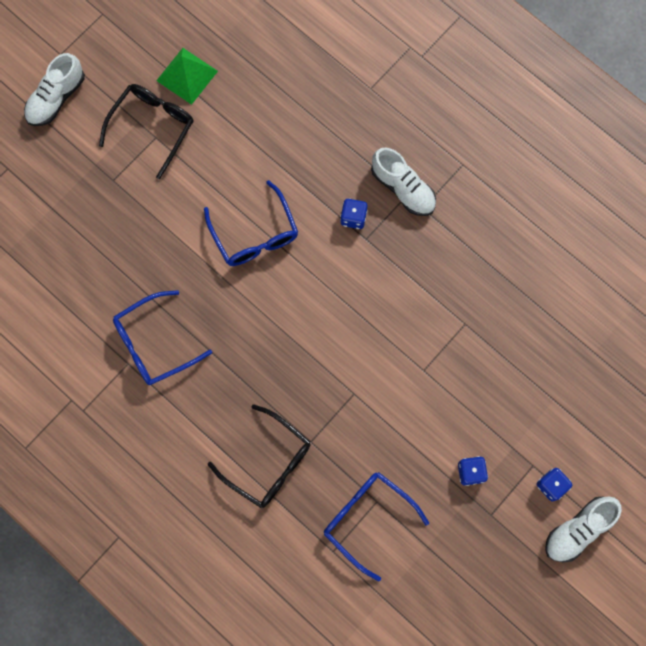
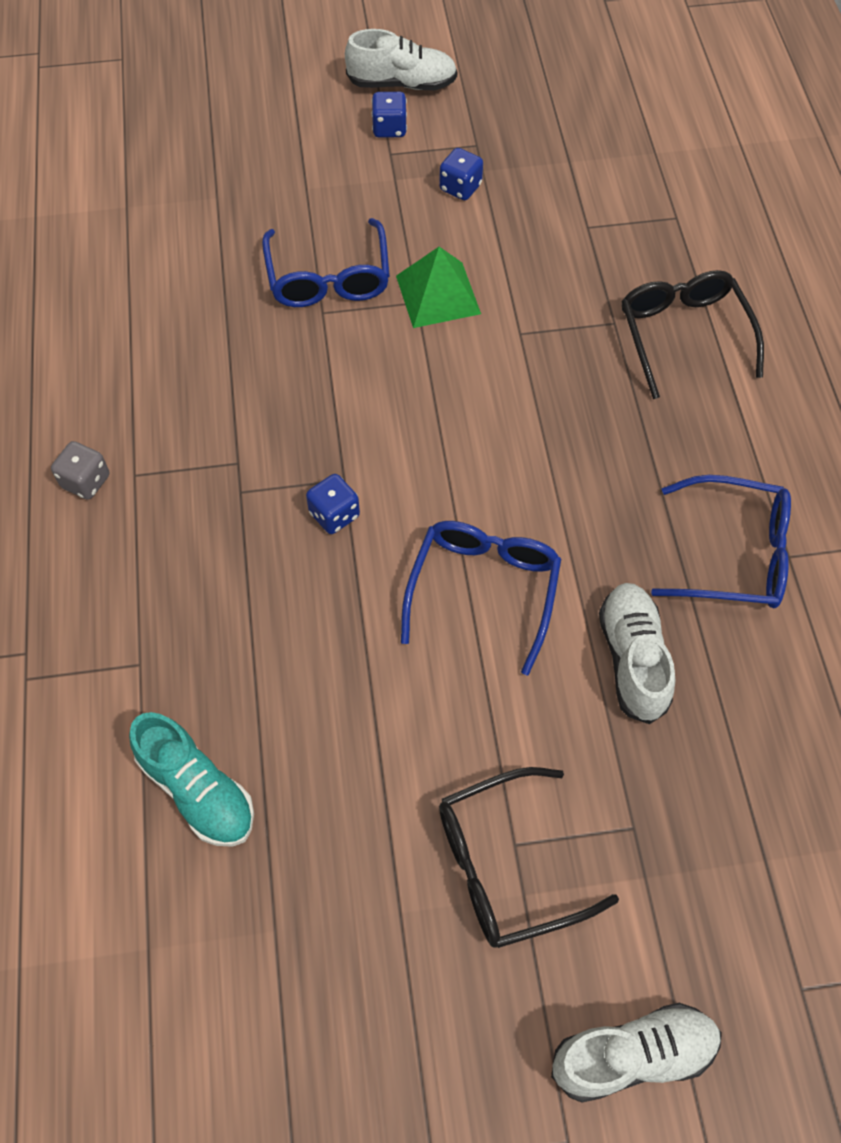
camera: 140 degrees left, 15 degrees down
(187, 76) = (383, 909): green pyramid -> green pyramid (438, 294)
(297, 61) = (197, 790): none -> turquoise shoe
(367, 519) = (612, 219): blue glasses -> blue glasses (328, 278)
(403, 188) = (236, 502): white shoe -> white shoe (633, 659)
(480, 144) = (86, 481): none -> grey dice

